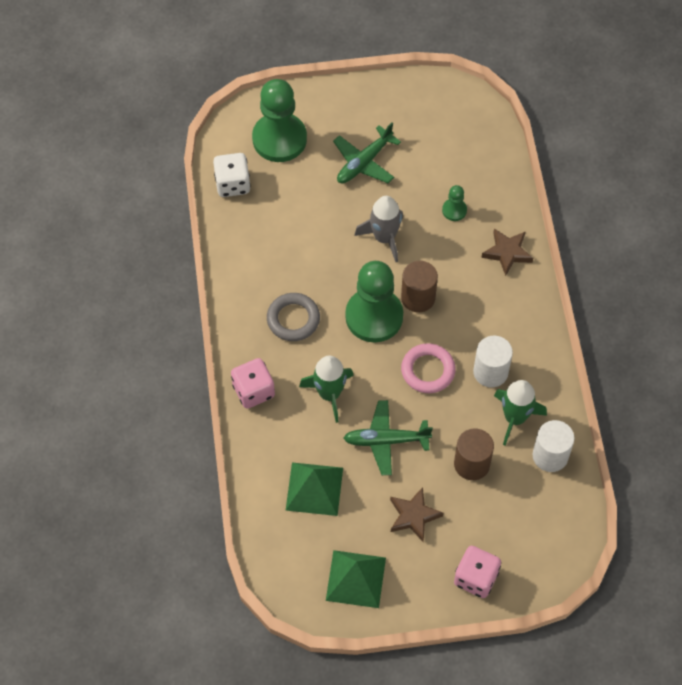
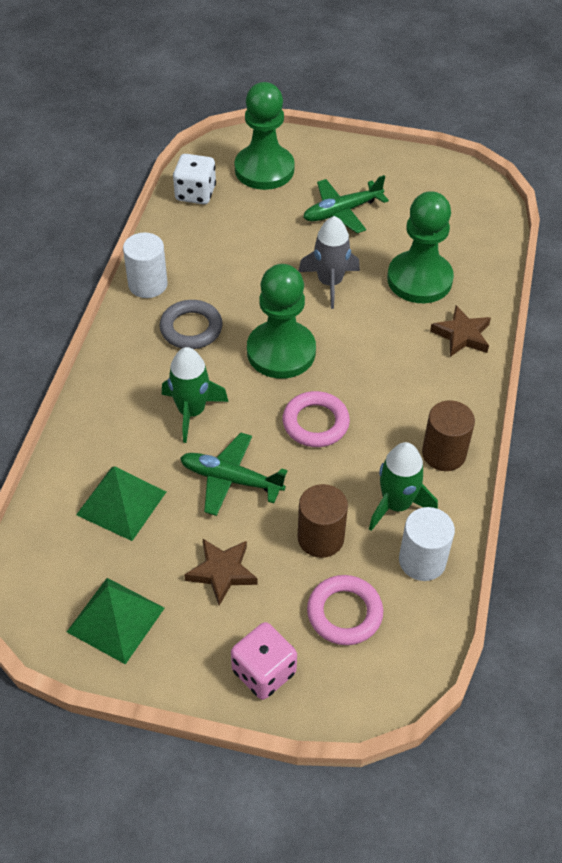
camera: 20 degrees right, 10 degrees down
(253, 391) = (110, 383): pink dice -> none
(418, 297) = (339, 348): brown cylinder -> brown cylinder (443, 453)
(454, 210) = (419, 279): green pawn -> green pawn, size x2.26
(490, 372) = (389, 447): white cylinder -> white cylinder (148, 284)
(512, 515) = (344, 613): none -> pink ring

